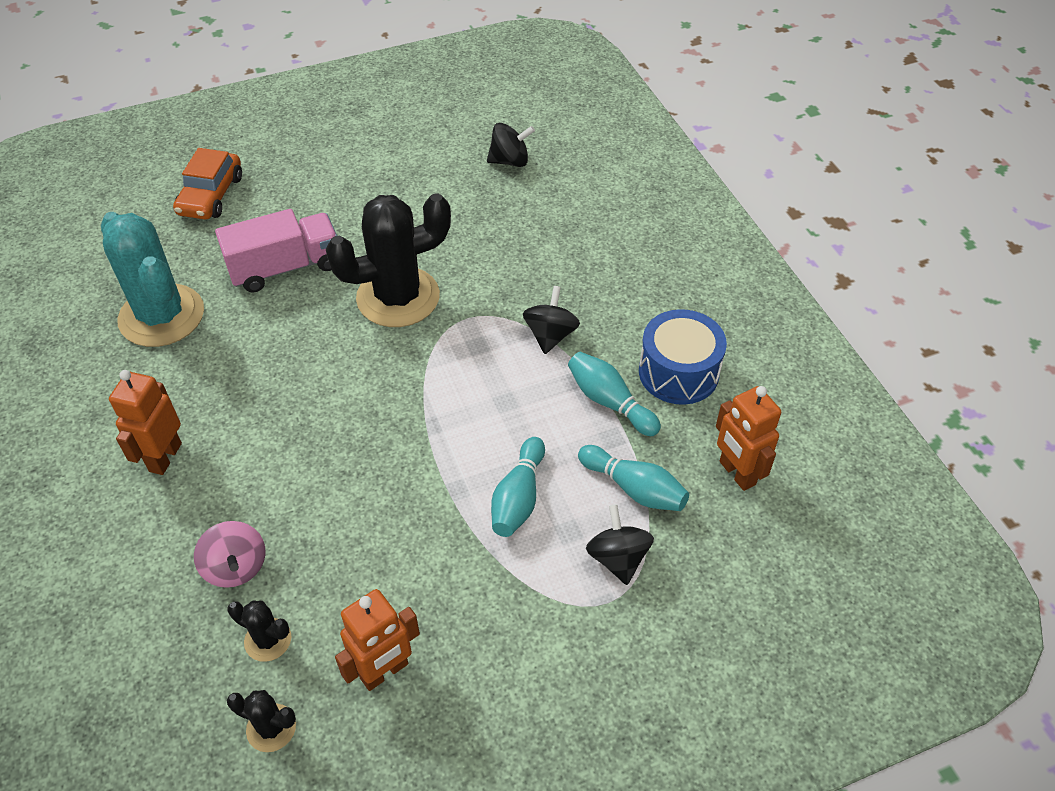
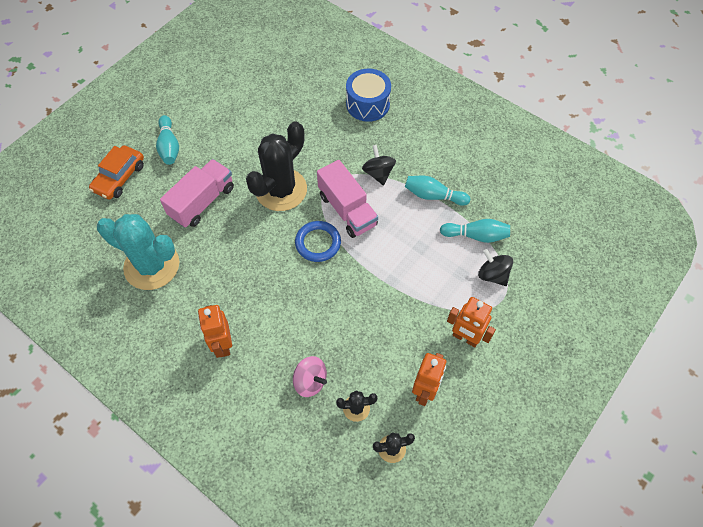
camera: 30 degrees left, 10 degrees up
(211, 195) = (119, 177): orange car -> orange car turned 45 degrees clockwise
(393, 388) = (318, 243): none -> blue ring
(468, 364) = (347, 210): none -> pink truck
(510, 161) = (282, 79): black spinning top -> none
(518, 498) = (425, 269): turquoise bowling pin -> turquoise bowling pin (169, 146)
(678, 372) = (455, 163): blue drum -> blue drum (368, 104)
(736, 473) = (517, 203): orange robot -> orange robot (465, 338)

